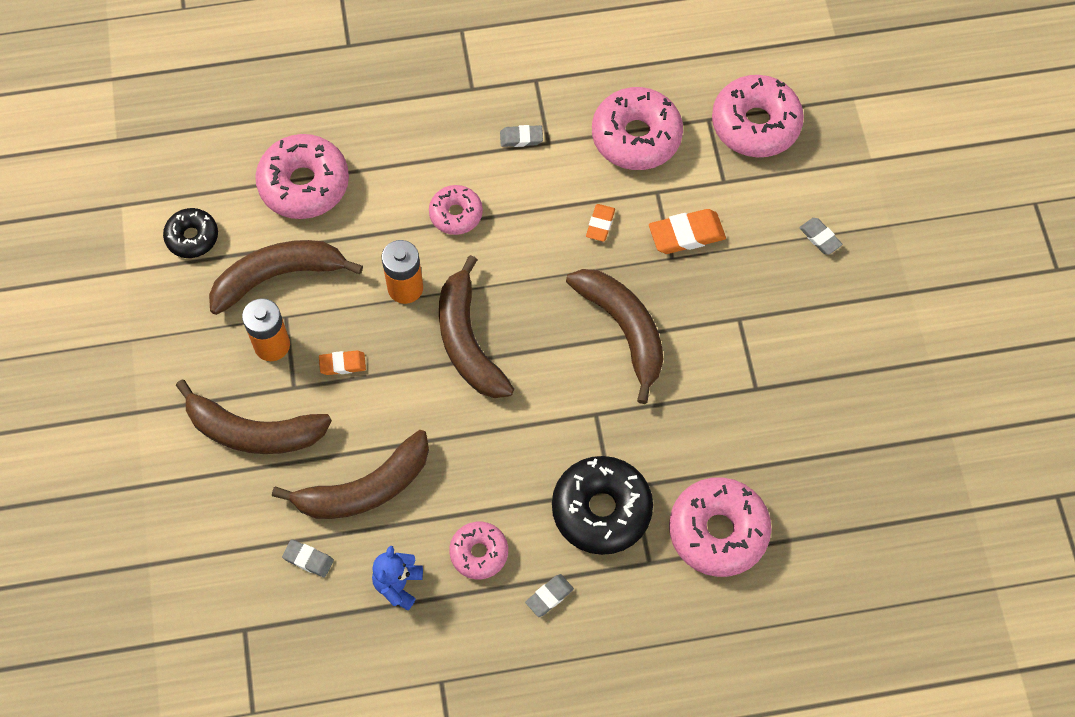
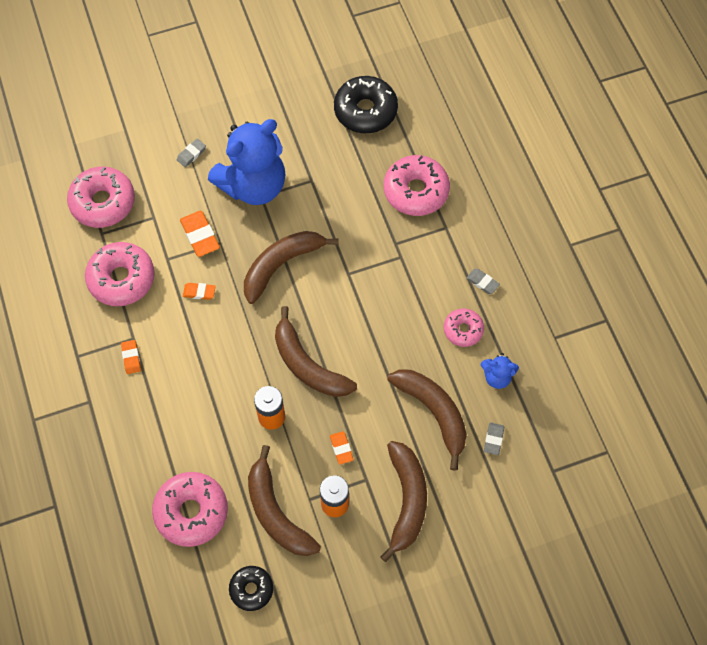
camera: 100 degrees left, 0 degrees up
(456, 214) = (204, 392): pink donut -> none
(468, 341) = (308, 365): brown banana -> brown banana turned 75 degrees clockwise
(521, 138) = (131, 358): grey eraser -> orange eraser
(601, 510) = (416, 260): black donut -> black donut (365, 111)
(757, 311) = (253, 185): none -> blue teddy bear

